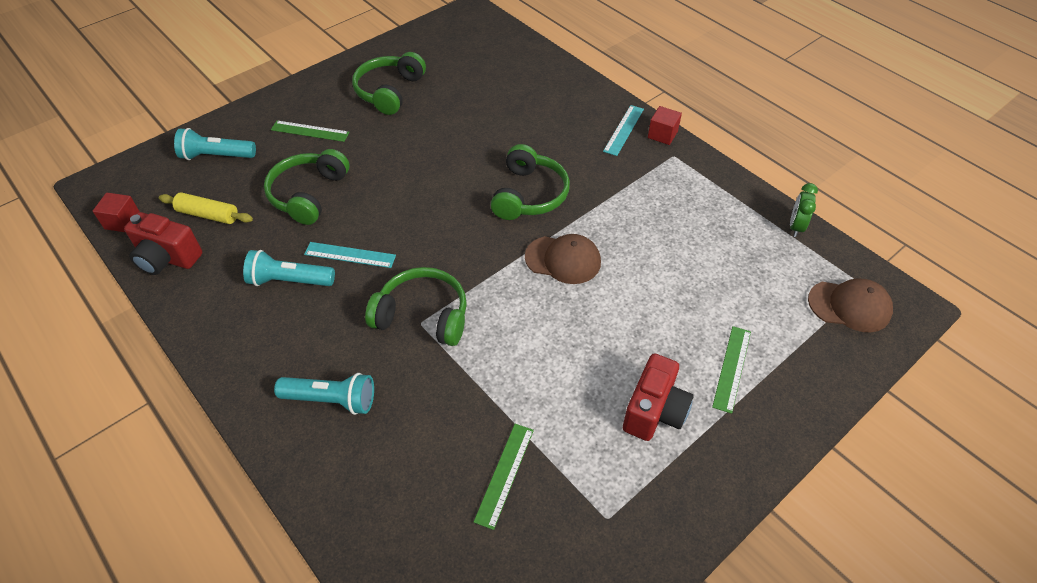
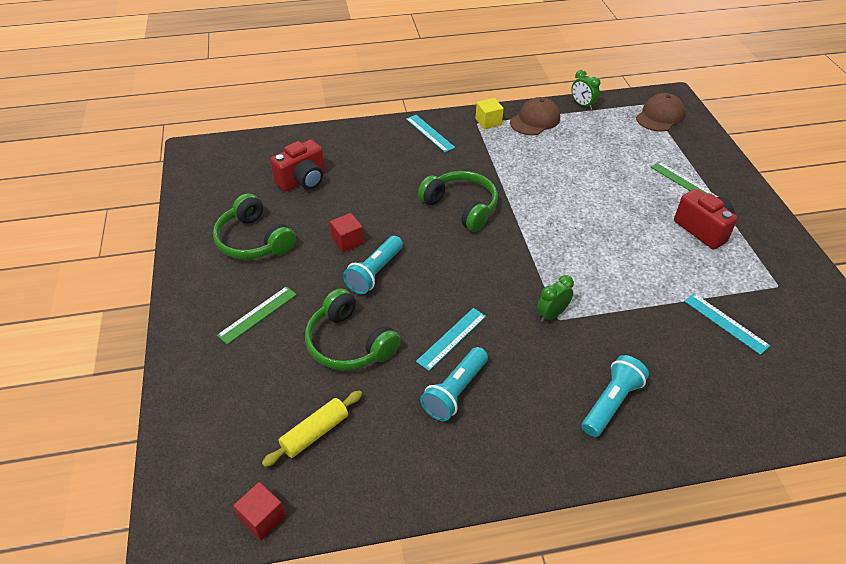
camera: 60 degrees left, 5 degrees down
(167, 258) = (355, 486): red camera -> red camera (303, 181)
(216, 156) = (227, 402): turquoise flashlight -> turquoise flashlight (374, 273)
(423, 315) = (551, 314): green headphones -> green clock
(504, 474) = (725, 323): green ruler -> turquoise ruler
(563, 260) = (542, 216): brown cap -> brown cap (535, 120)
(662, 134) = (451, 118): red cube -> red cube (347, 241)
(684, 163) = (488, 122): none -> yellow cube

